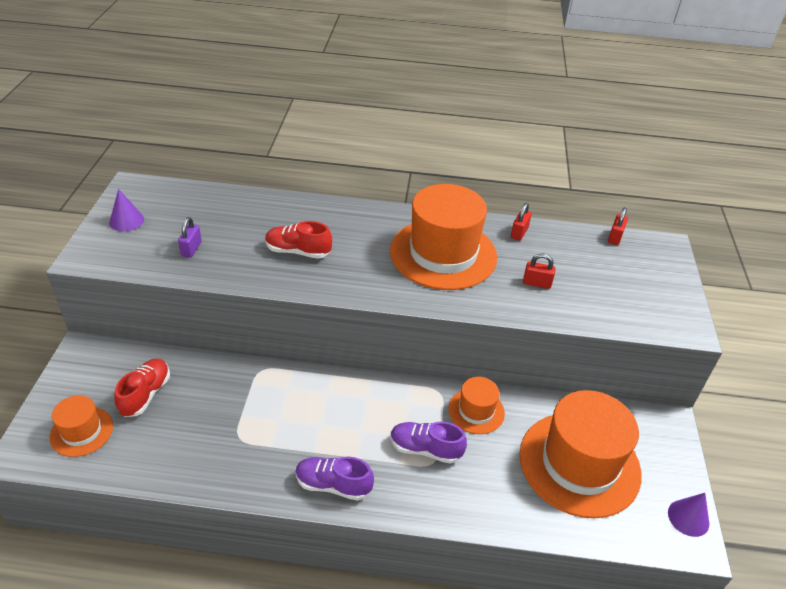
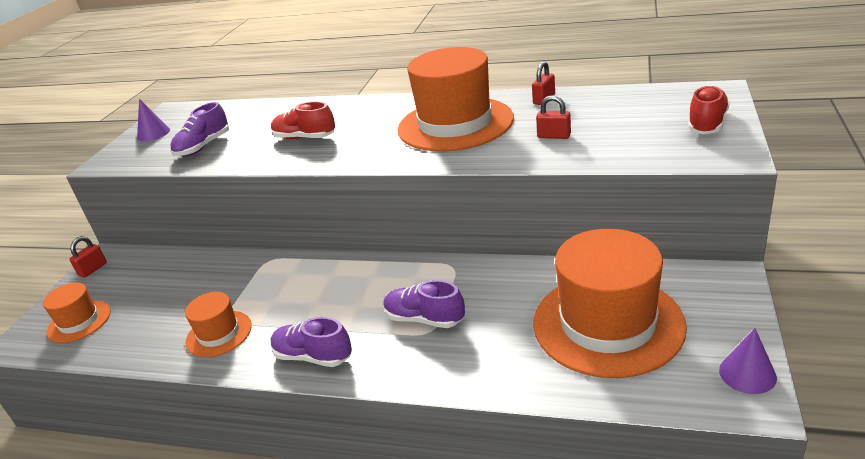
camera: 15 degrees right, 10 degrees down
(146, 394) = (150, 288): red shoe -> red shoe (707, 124)
(191, 249) = (203, 147): purple padlock -> purple shoe
(476, 411) = (491, 281): orange hat -> orange hat (219, 334)
(615, 237) = (655, 91): red padlock -> red padlock (93, 269)

